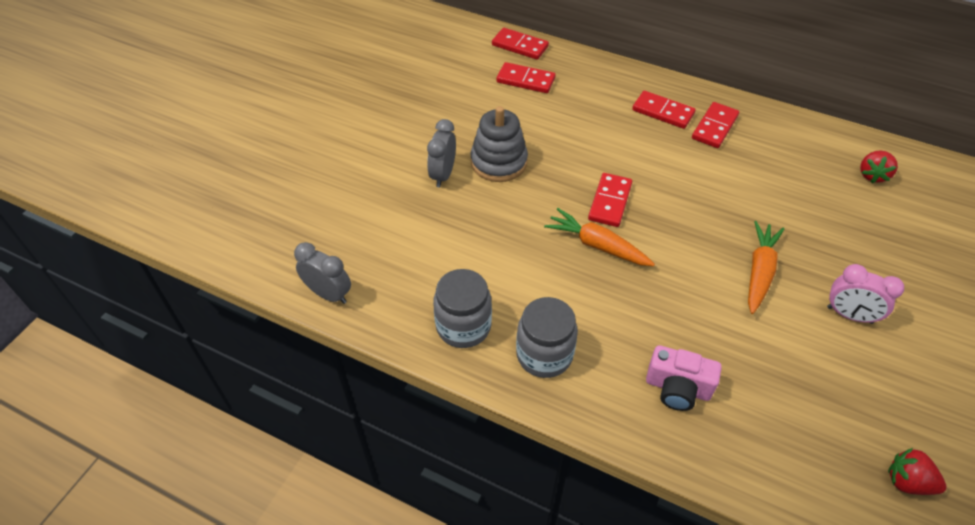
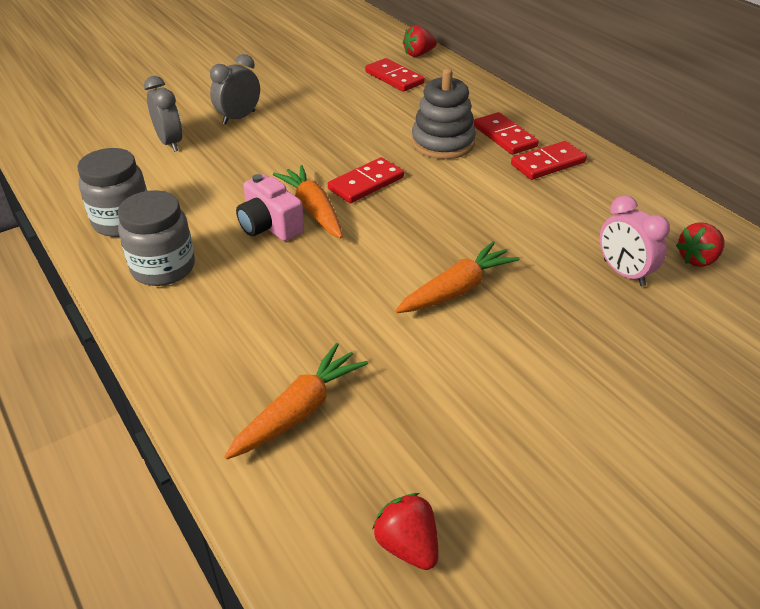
camera: 30 degrees right, 10 degrees down
(329, 294) = (50, 162): grey clock -> grey clock (170, 143)
(499, 162) = (298, 124): grey stacking toy -> grey stacking toy (443, 143)
(520, 46) = (418, 54): red domino -> red strawberry
(677, 388) = (253, 344): pink camera -> pink camera (270, 226)
(759, 425) = (298, 411): none -> orange carrot
(849, 315) = (519, 365): pink clock -> pink clock (623, 273)

